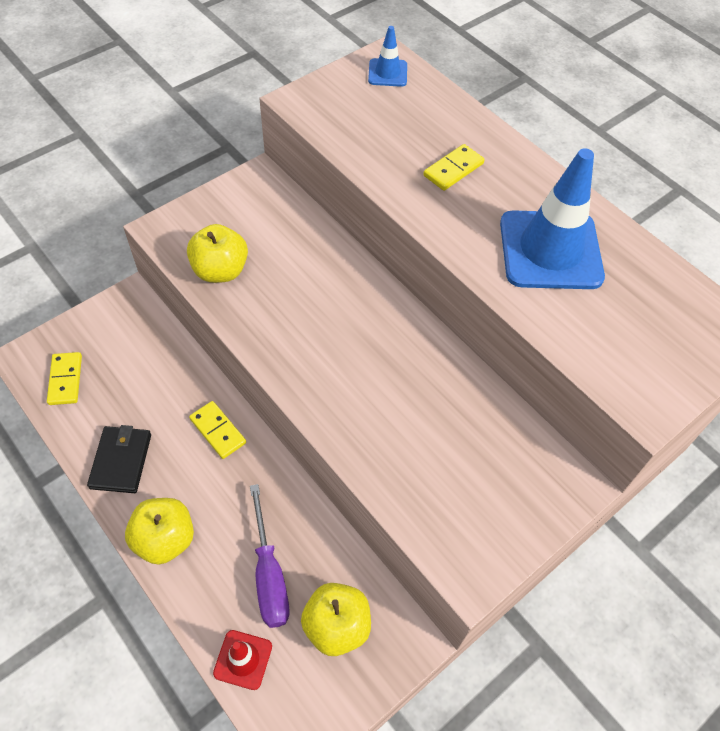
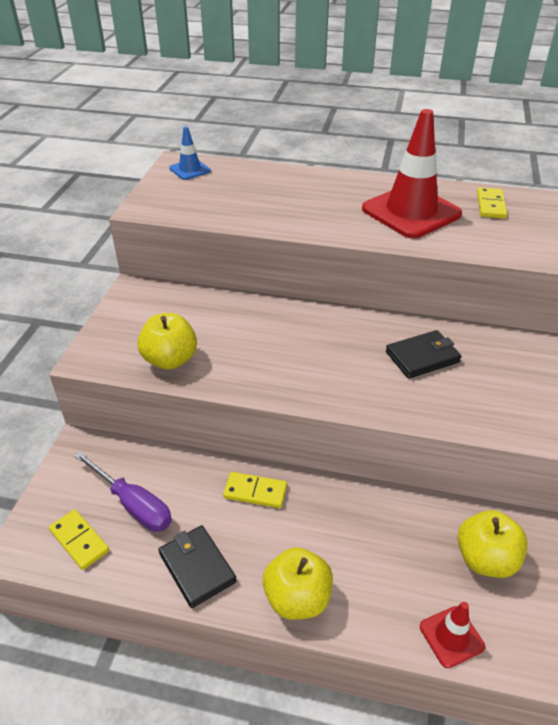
camera: 35 degrees left, 15 degrees down
(269, 574) = (402, 561): purple screwdriver -> purple screwdriver (133, 504)
(435, 411) = (422, 357): none -> black wallet
(453, 169) = (299, 199): yellow domino -> yellow domino (490, 205)
(550, 250) = (411, 212): blue traffic cone -> red traffic cone

